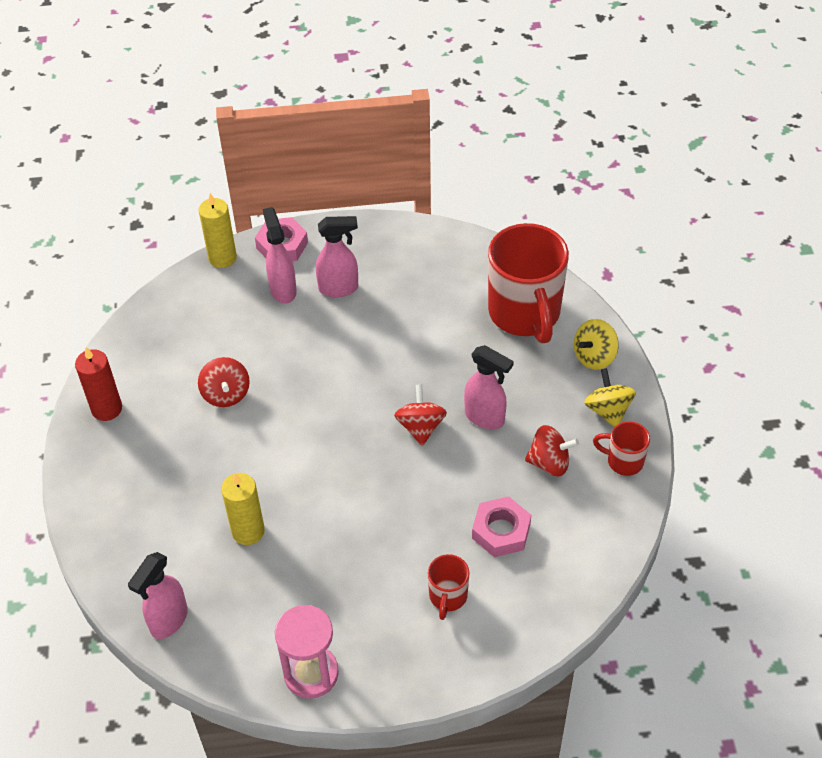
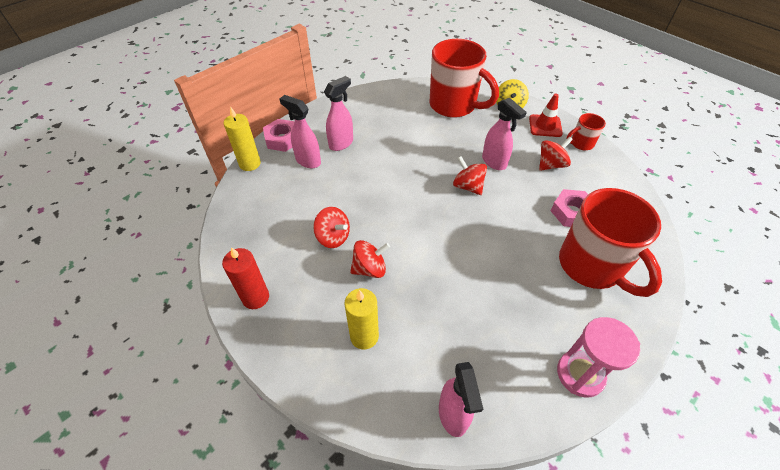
camera: 40 degrees left, 0 degrees up
(228, 449) = (369, 269): none -> red spinning top
(248, 531) = (438, 311): yellow candle -> yellow candle (364, 336)
(448, 597) = (592, 266): red mug -> red mug, size x2.18
(485, 418) = (494, 162): pink spray bottle -> pink spray bottle turned 60 degrees clockwise
(608, 410) = (545, 126): yellow spinning top -> red traffic cone

